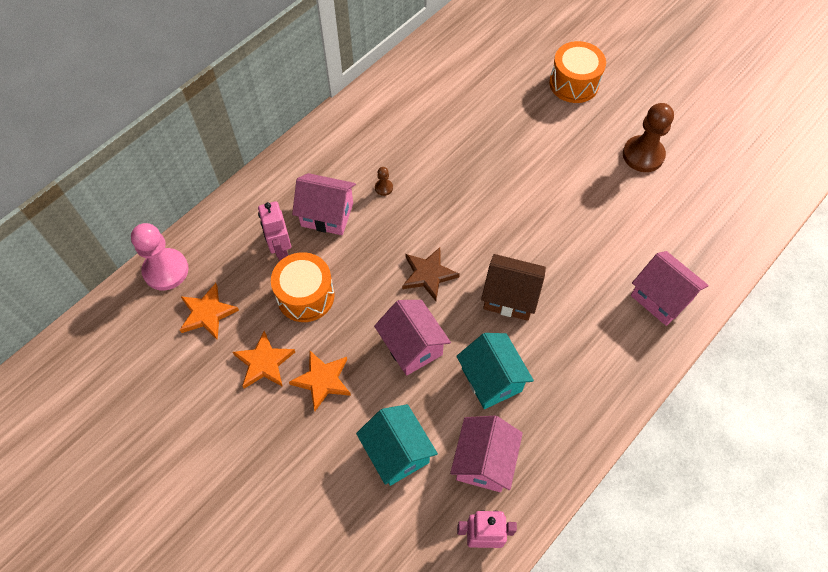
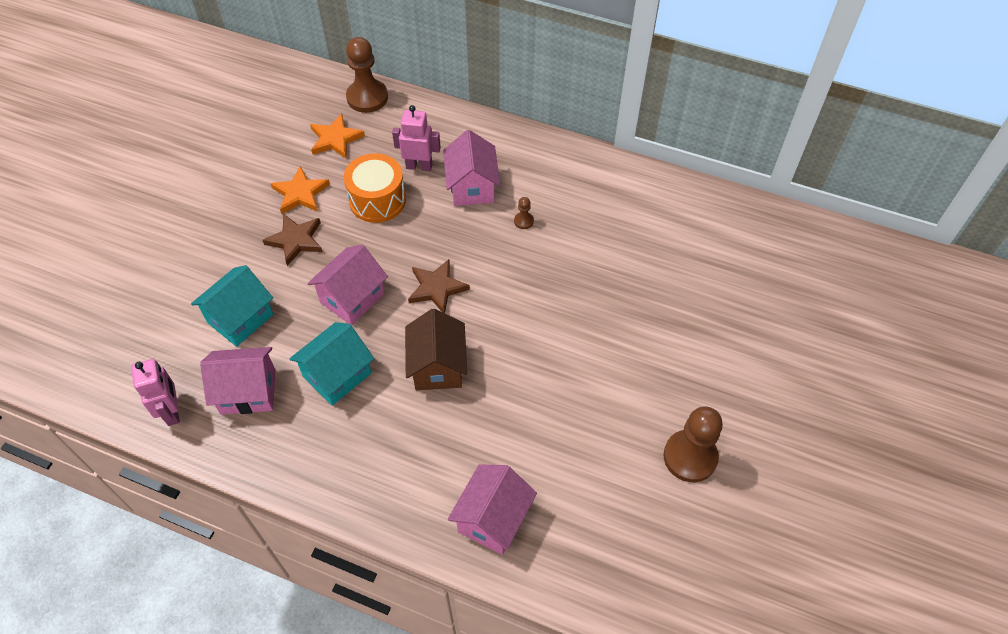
camera: 70 degrees right, 5 degrees down
(166, 270) = (367, 97): pink pawn -> brown pawn
(281, 250) = (419, 166): pink robot -> pink robot turned 45 degrees clockwise
(322, 380) = (296, 240): orange star -> brown star
(574, 83) = (759, 357): orange drum -> none

